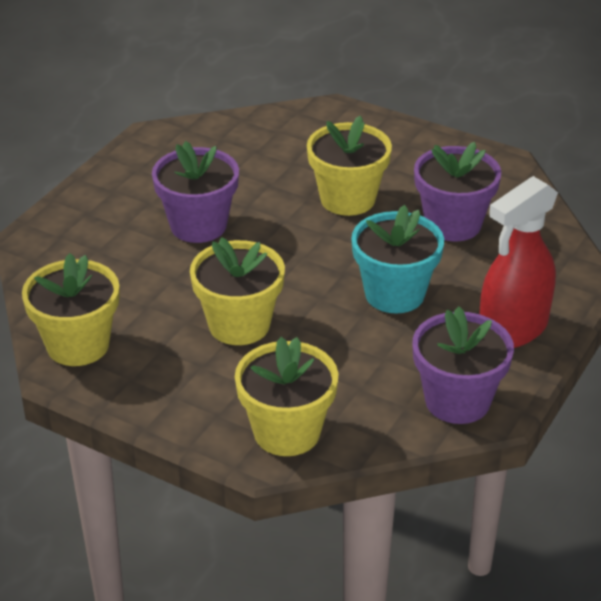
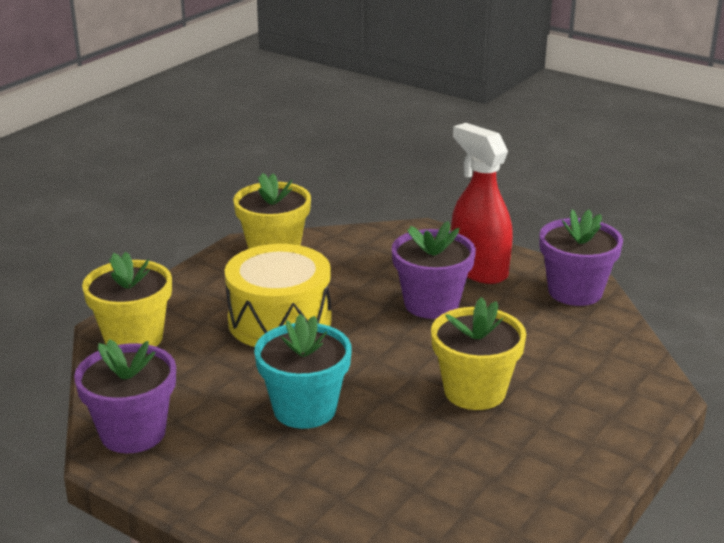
camera: 95 degrees right, 10 degrees down
(239, 325) = (279, 321): yellow flower pot -> yellow drum
(453, 224) = (423, 461): purple flower pot -> purple flower pot (575, 291)
(512, 329) = (226, 483): red spray bottle -> red spray bottle (478, 269)

